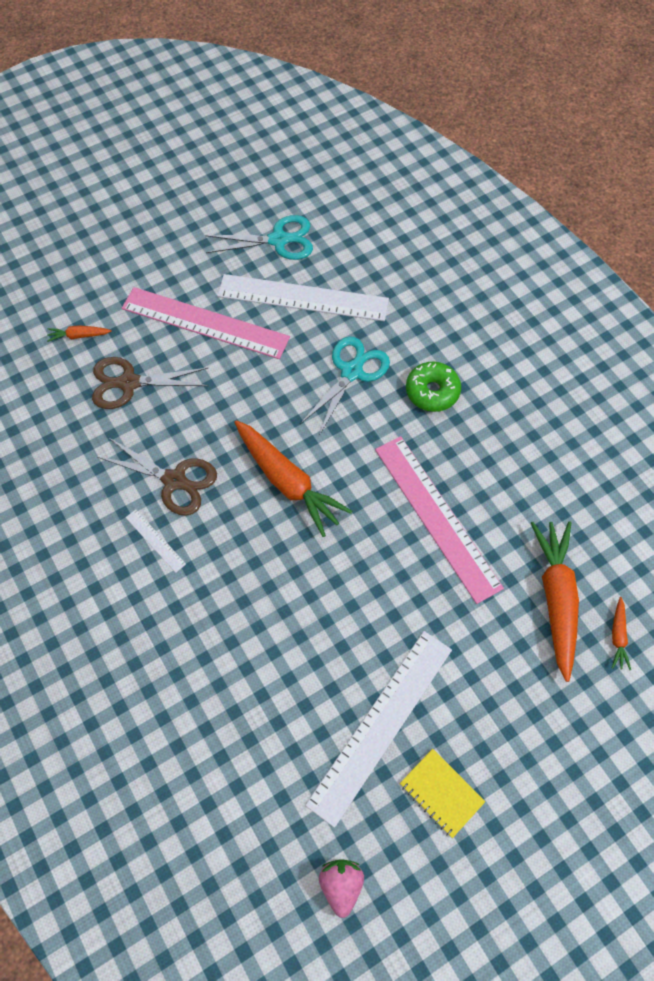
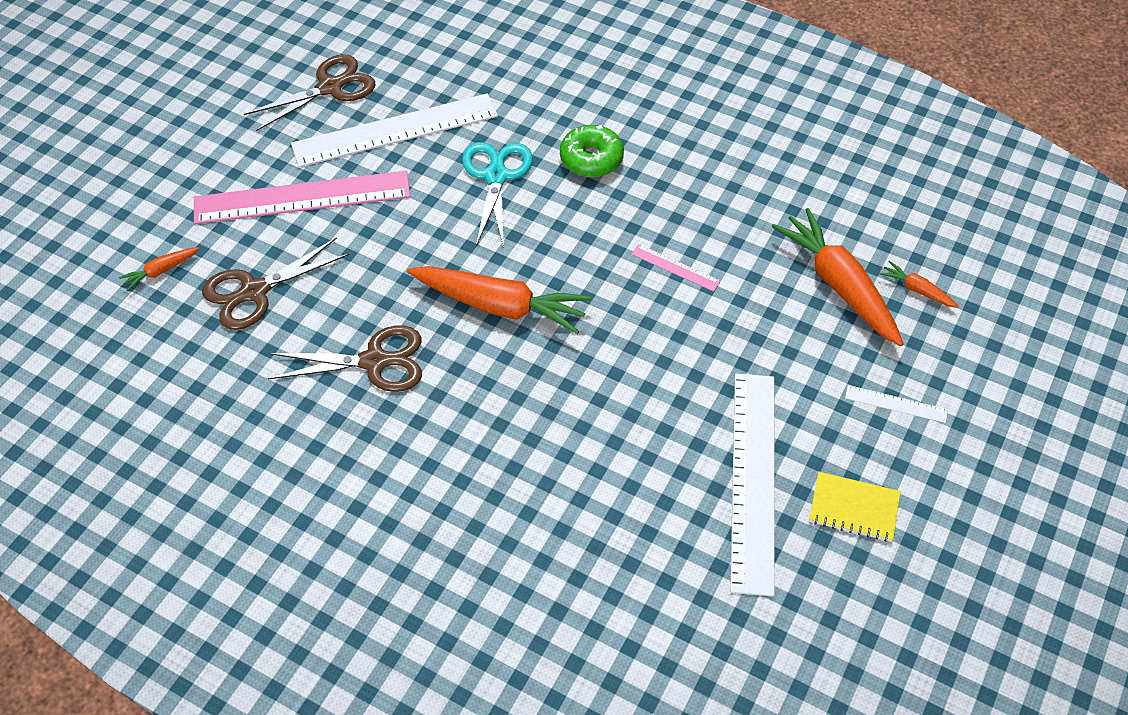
camera: 30 degrees left, 10 degrees down
(155, 540) = (393, 428): white ruler -> white ruler (896, 404)
(278, 240) = (330, 87): turquoise scissors -> brown scissors
(341, 885) = (817, 644): pink strawberry -> none
(437, 517) = (675, 267): pink ruler -> pink ruler, size x0.42
(618, 636) = (916, 290): orange carrot -> orange carrot turned 150 degrees clockwise

